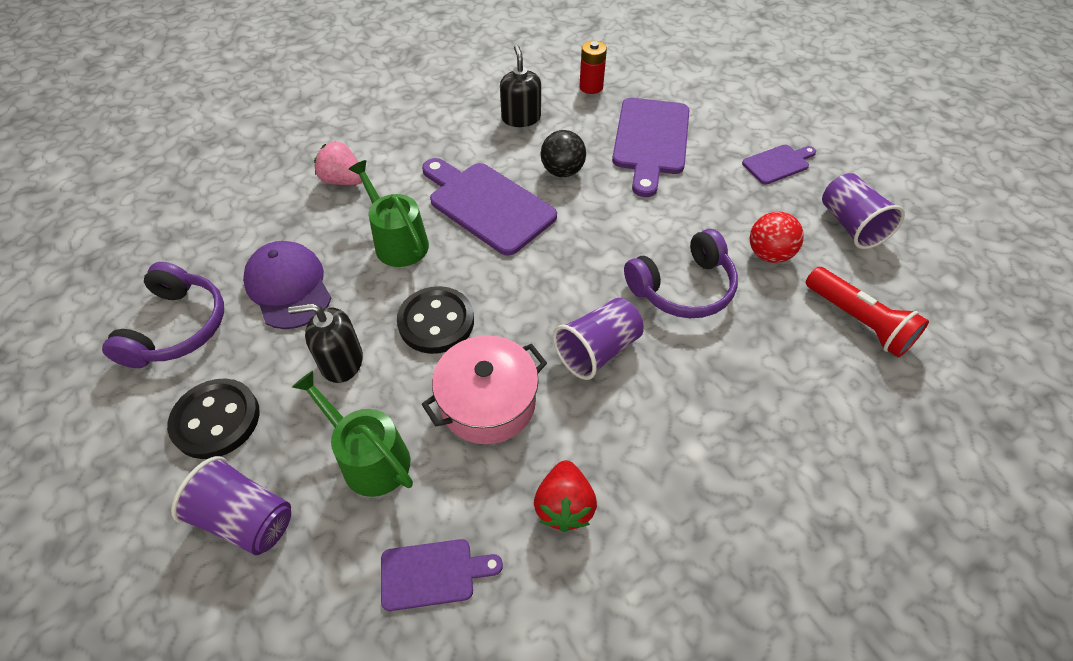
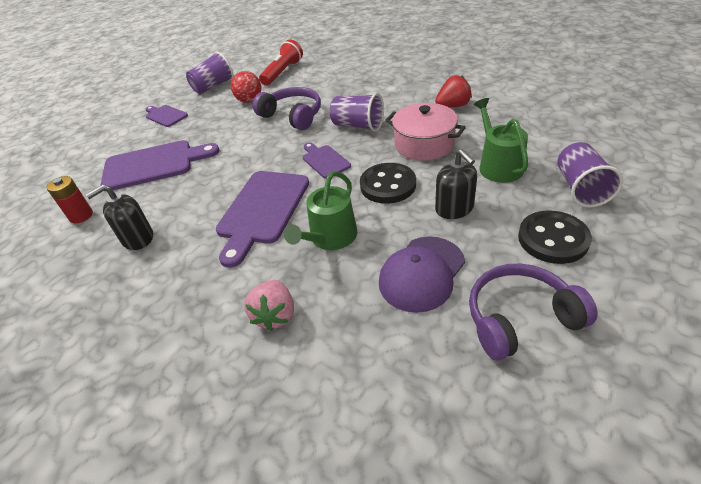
camera: 110 degrees left, 10 degrees down
(369, 458) = (498, 165): green watering can -> green watering can turned 150 degrees clockwise
(433, 574) = (523, 123): purple cutting board -> purple cutting board (325, 160)
(562, 171) = (205, 190): black ball -> none

